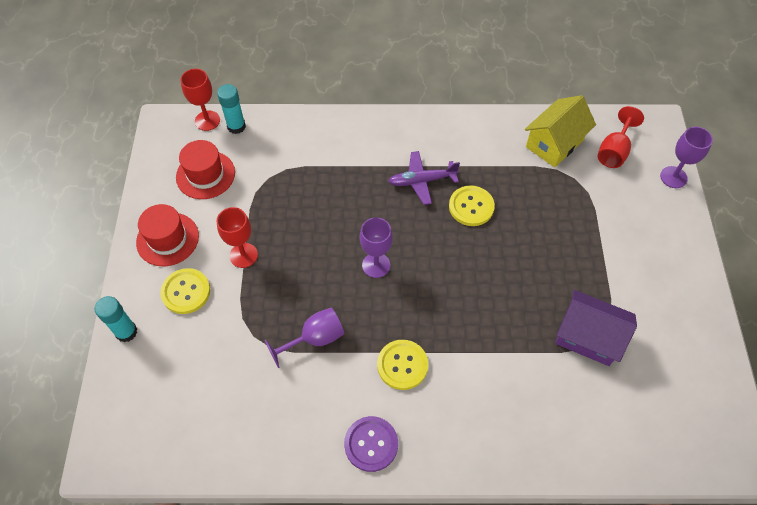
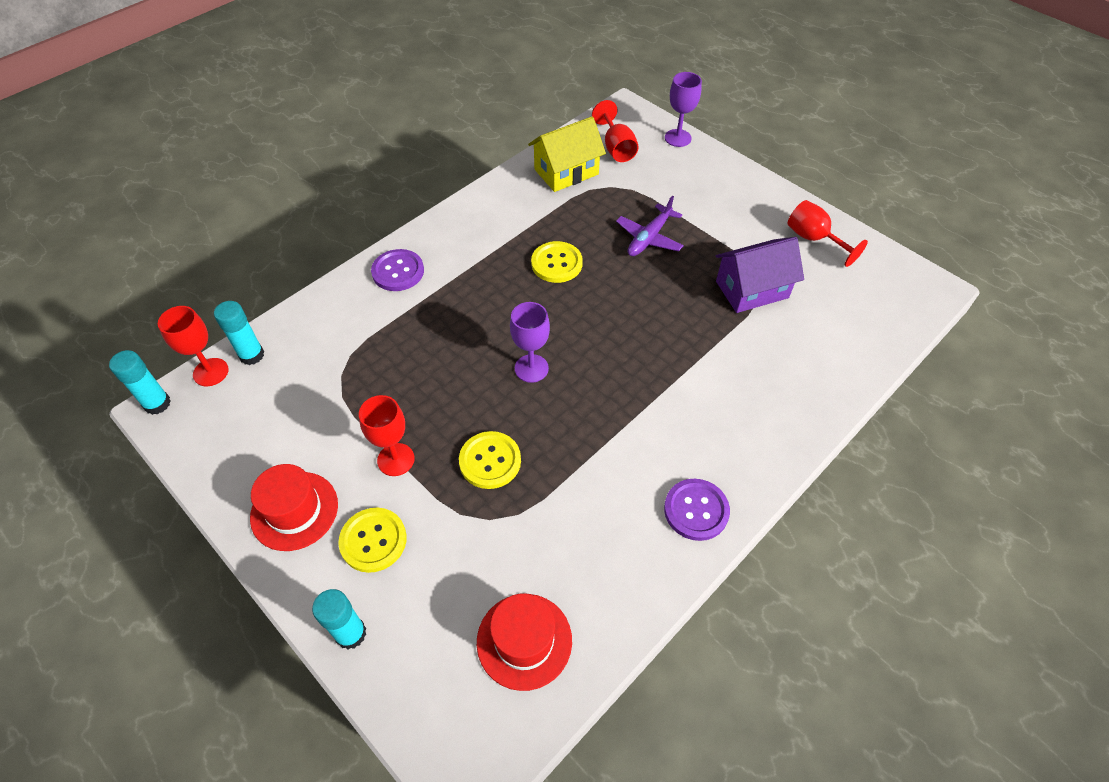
camera: 45 degrees left, 5 degrees down
(166, 119) = (157, 404): none -> turquoise glue stick
(205, 175) = (268, 421): red hat -> red hat (524, 641)
(315, 339) = (549, 471): purple goblet -> none
(367, 135) = (398, 271): none -> purple button
(402, 365) = (646, 427): yellow button -> yellow button (490, 461)
(422, 181) = (492, 273): purple plane -> purple plane (649, 238)
(554, 143) = (566, 172): yellow house -> yellow house turned 60 degrees clockwise
(687, 340) = (813, 239): none -> red goblet

